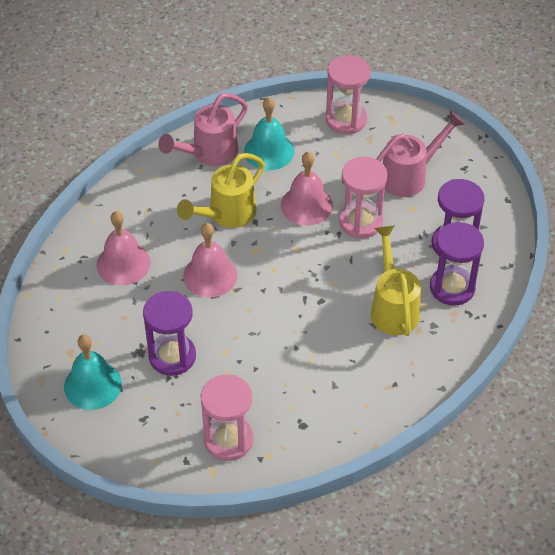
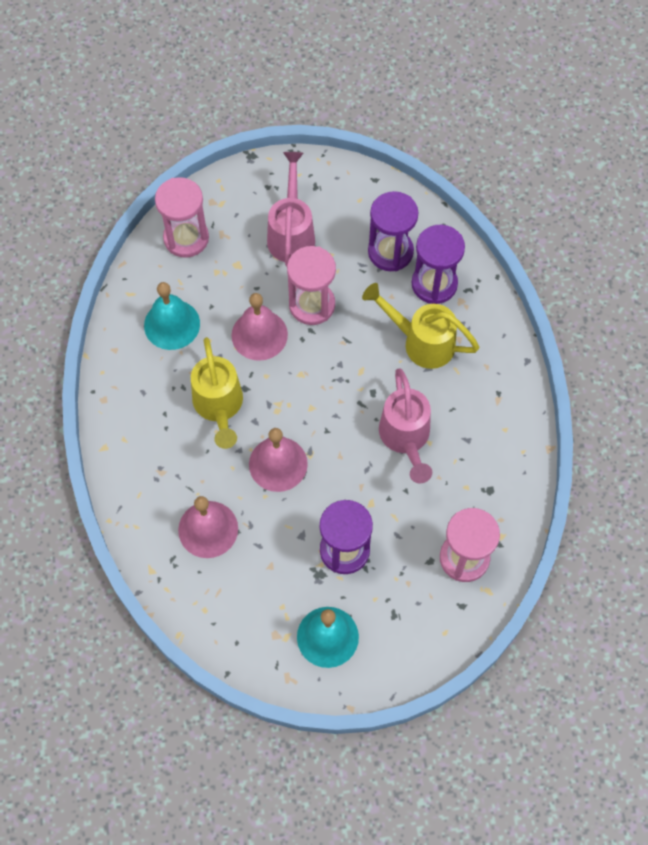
camera: 55 degrees left, 15 degrees up
(209, 154) = (133, 375): pink watering can -> pink watering can (406, 438)

